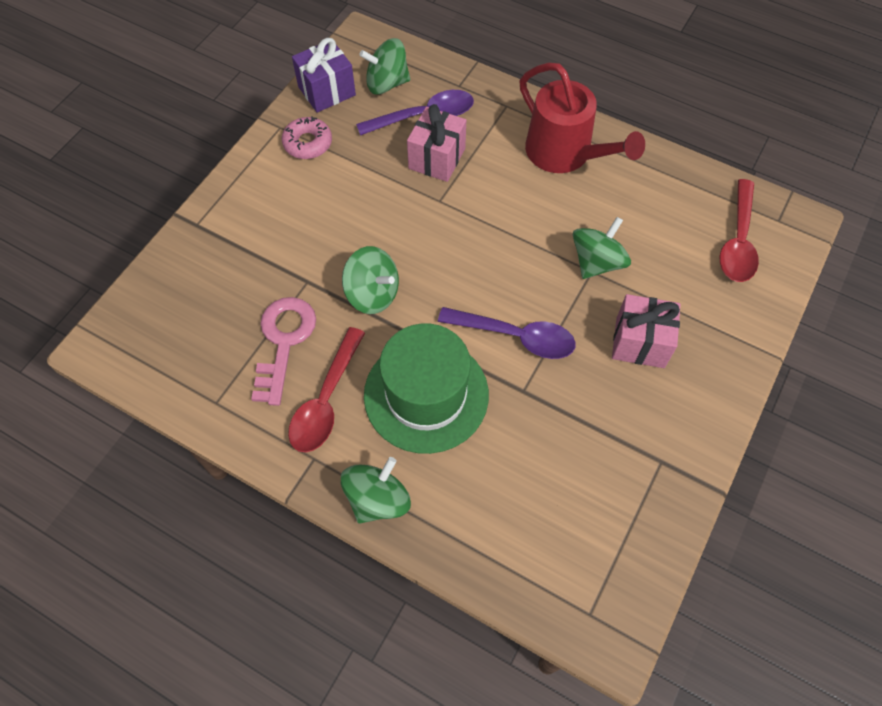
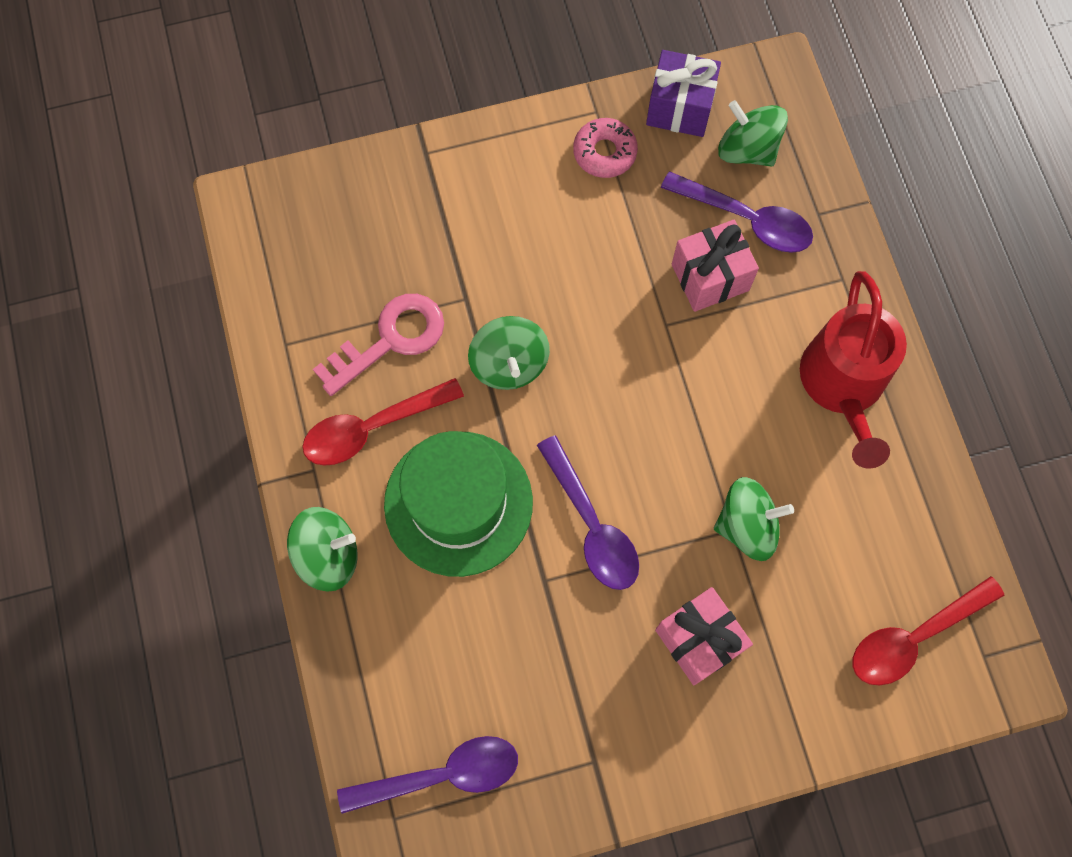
camera: 45 degrees right, 10 degrees up
(588, 557) = (442, 774): none -> purple spoon

